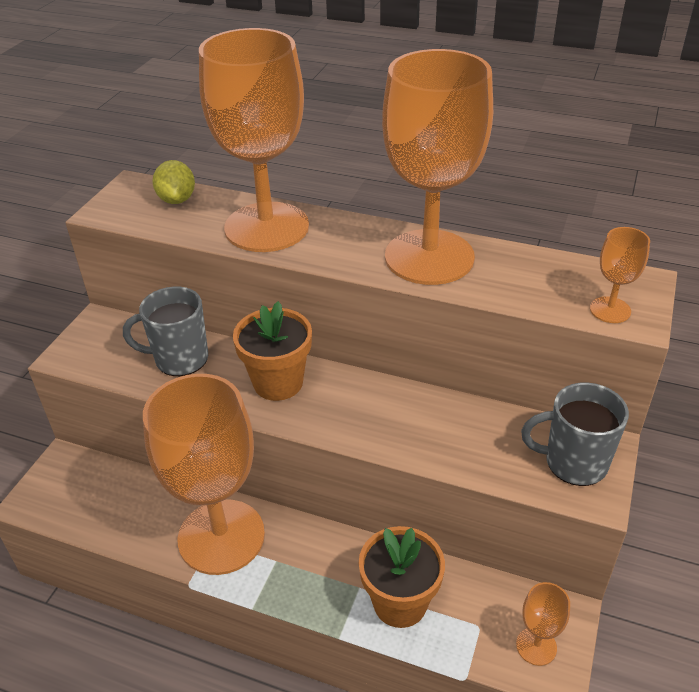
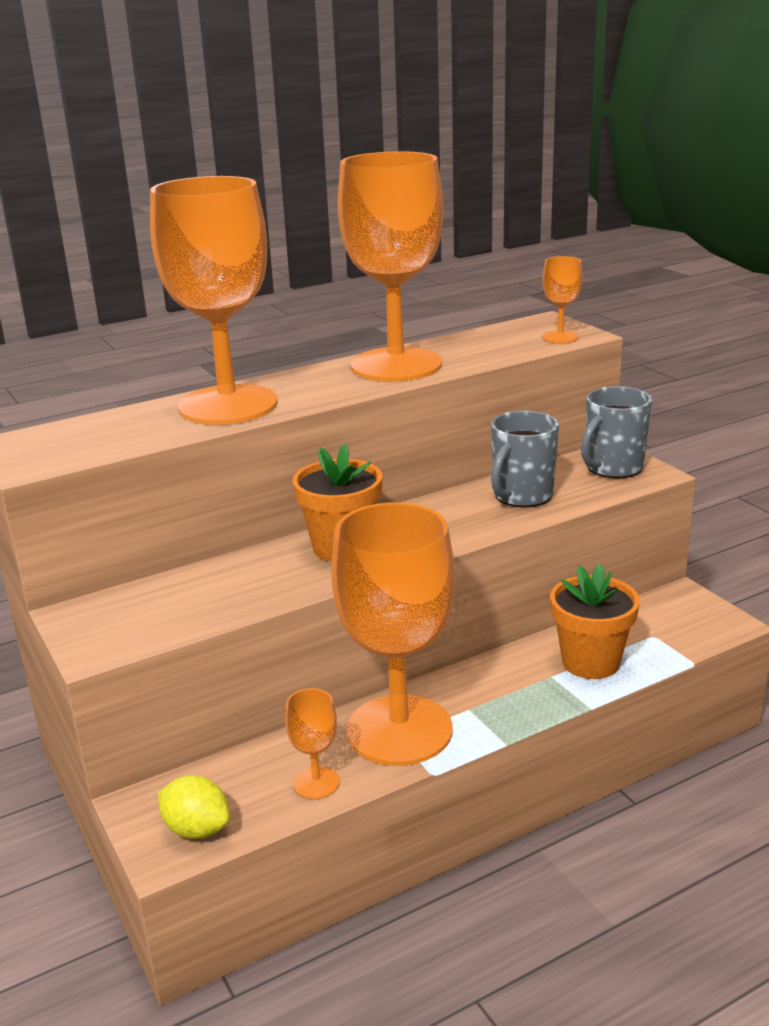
camera: 50 degrees left, 15 degrees down
(177, 199) = (94, 428): yellow lemon -> yellow lemon (197, 829)
(179, 359) = (222, 585): grey mug -> grey mug (521, 496)
(536, 646) = (697, 619): orange goblet -> orange goblet (316, 783)

